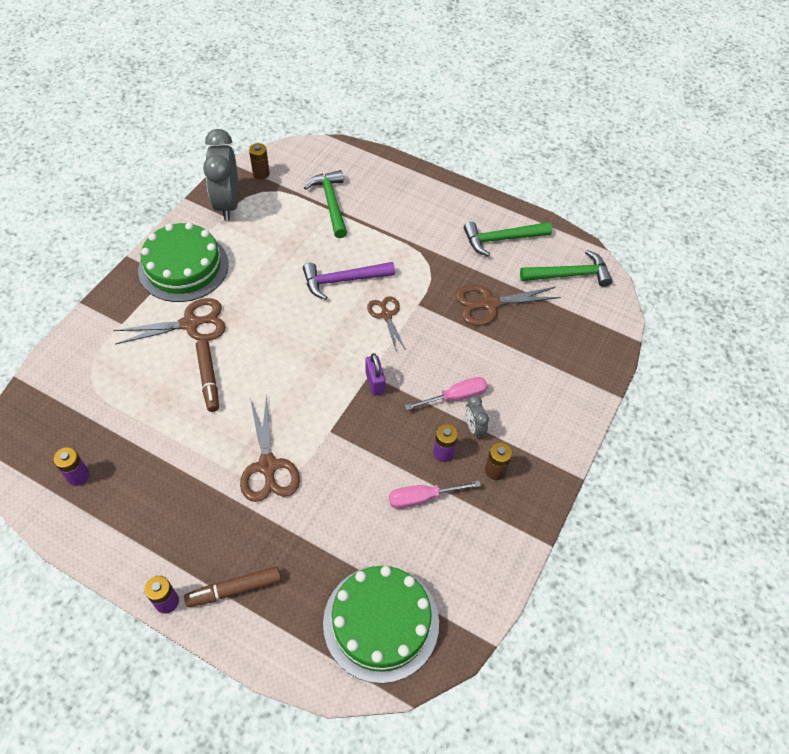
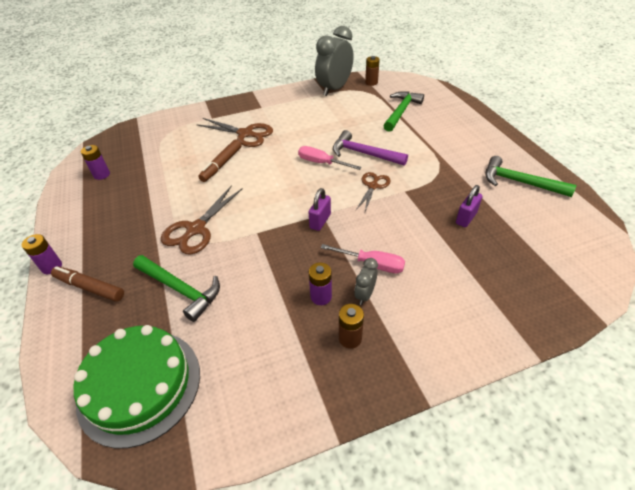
camera: 45 degrees right, 10 degrees down
(183, 267) = (275, 107): green cake -> none
(422, 498) = (270, 317): pink screwdriver -> pink screwdriver (321, 163)
(489, 304) = (466, 218): brown scissors -> purple padlock
(569, 275) = (566, 233): green hammer -> green hammer (180, 289)

